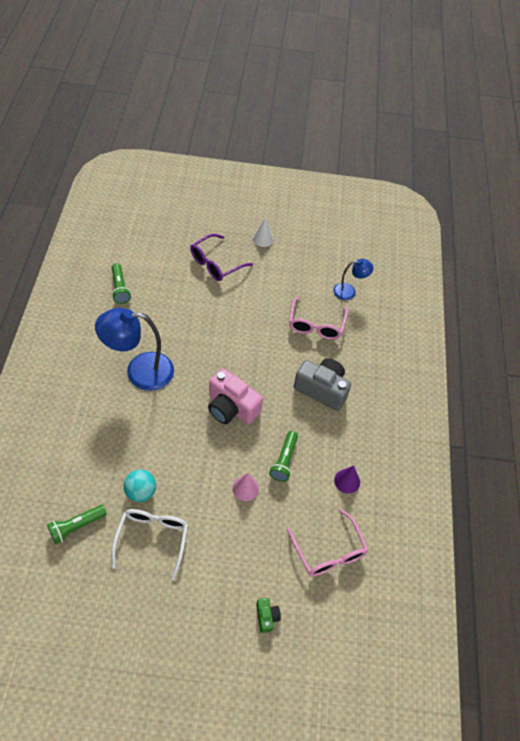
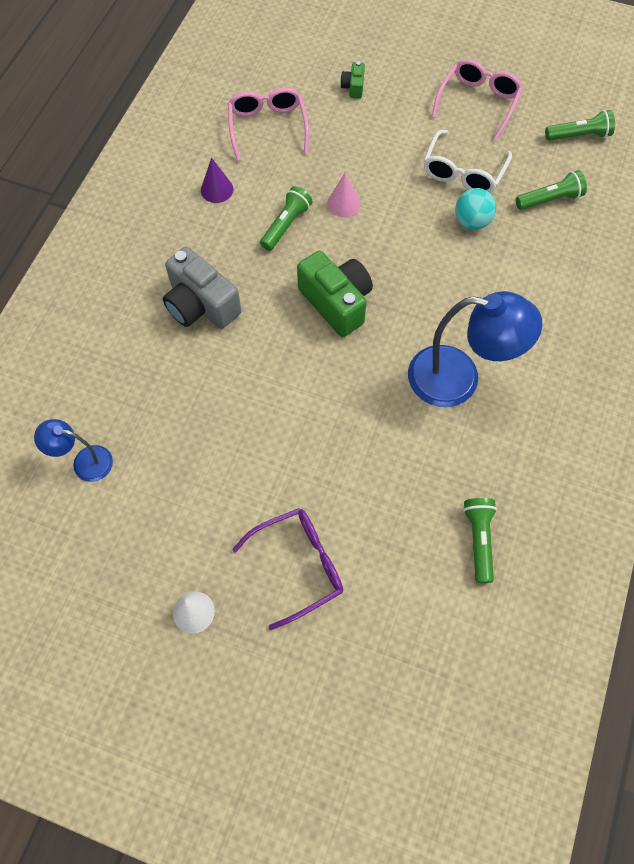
camera: 160 degrees left, 10 degrees up
(48, 604) = (578, 135): none -> green flashlight
(231, 408) = (336, 302): pink camera -> green camera
(316, 325) = (167, 408): pink glasses -> pink glasses (478, 102)

